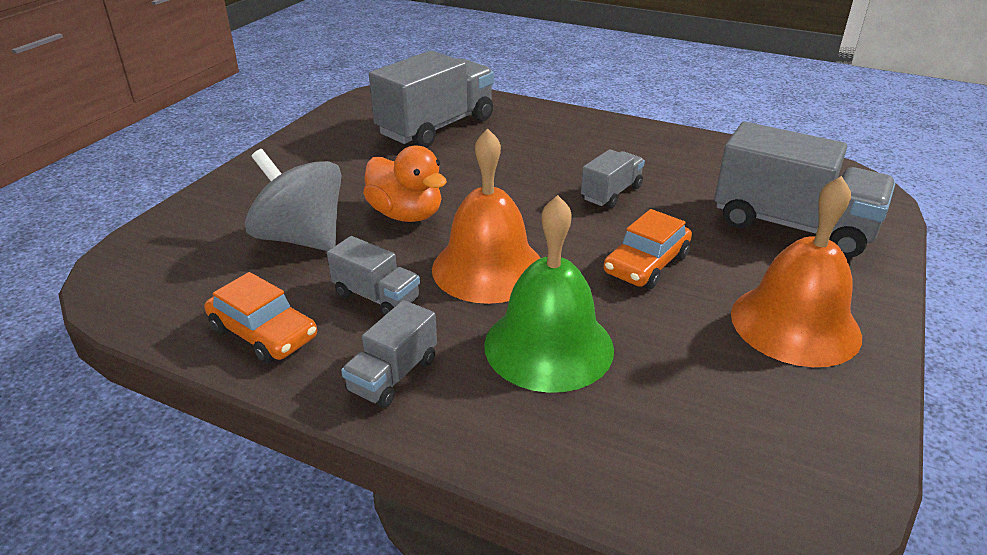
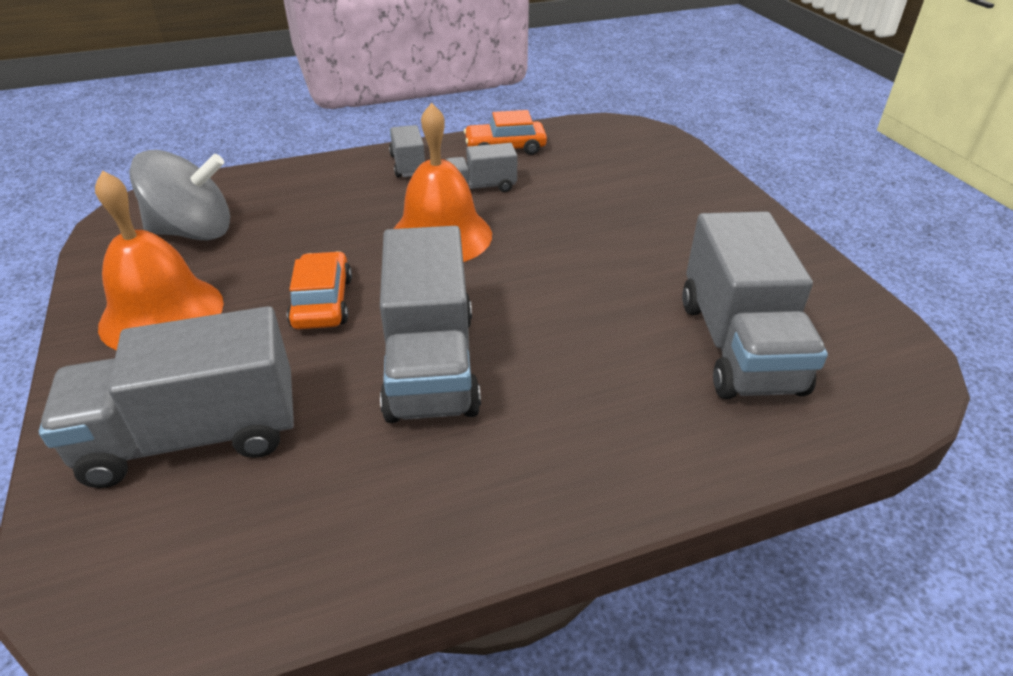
camera: 135 degrees right, 5 degrees up
(301, 238) = (594, 189): grey spinning top -> grey spinning top (194, 232)
(406, 214) = (565, 239): orange duck -> none
(548, 346) = (339, 214): green bell -> none
(611, 193) = (430, 364): grey truck -> grey truck, size x1.97

